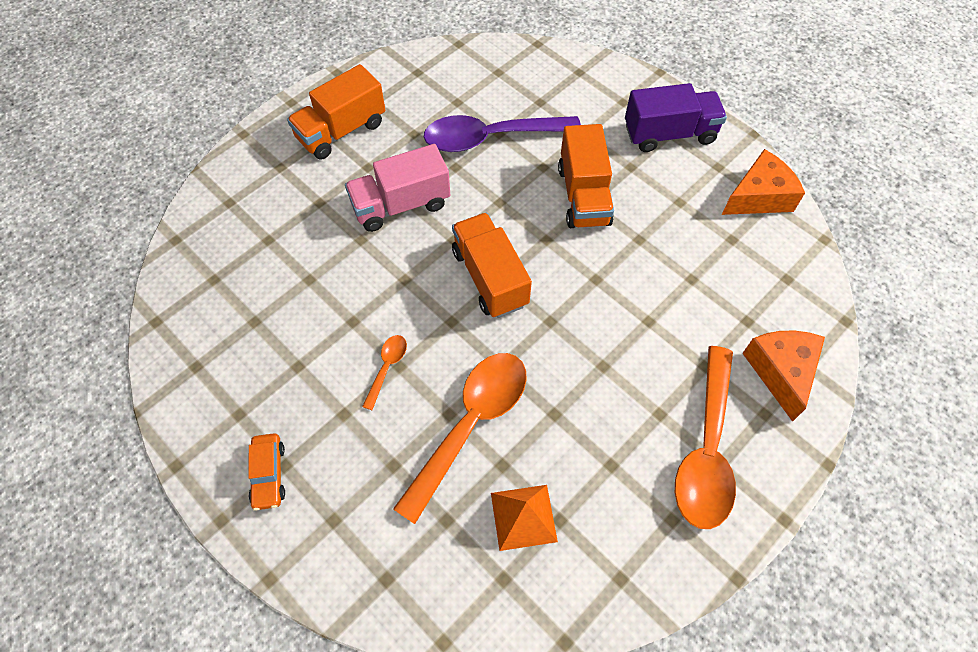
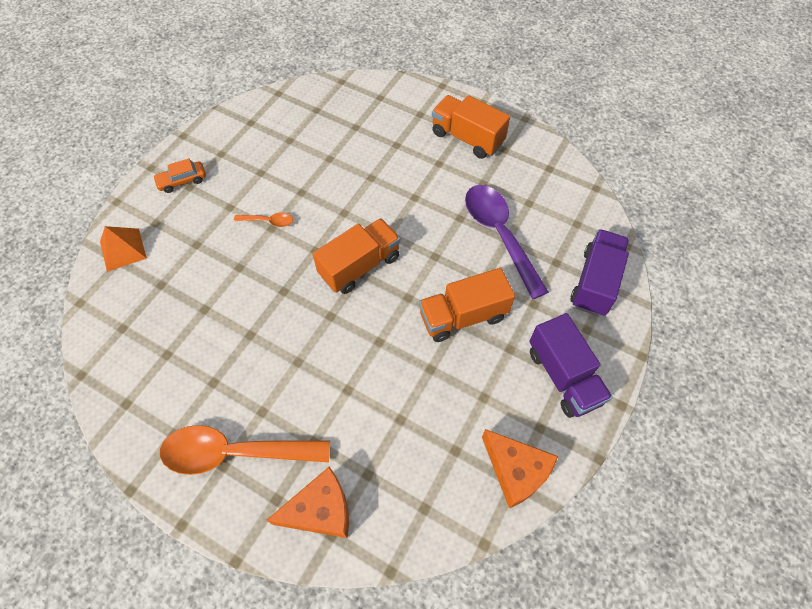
camera: 75 degrees right, 0 degrees up
(401, 205) = (410, 193): pink truck -> none
(471, 424) = (233, 282): orange spoon -> none
(523, 517) = (167, 331): orange pyramid -> orange pyramid (123, 249)
(572, 79) = (595, 282): none -> purple truck

